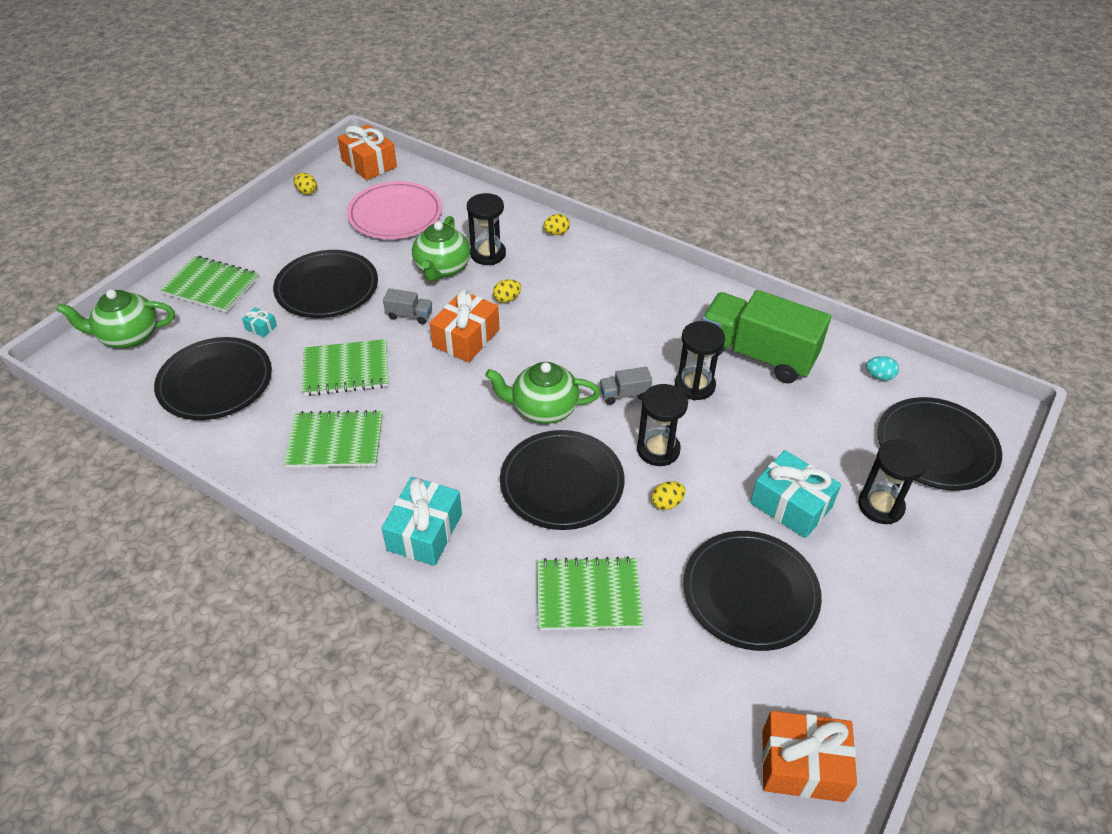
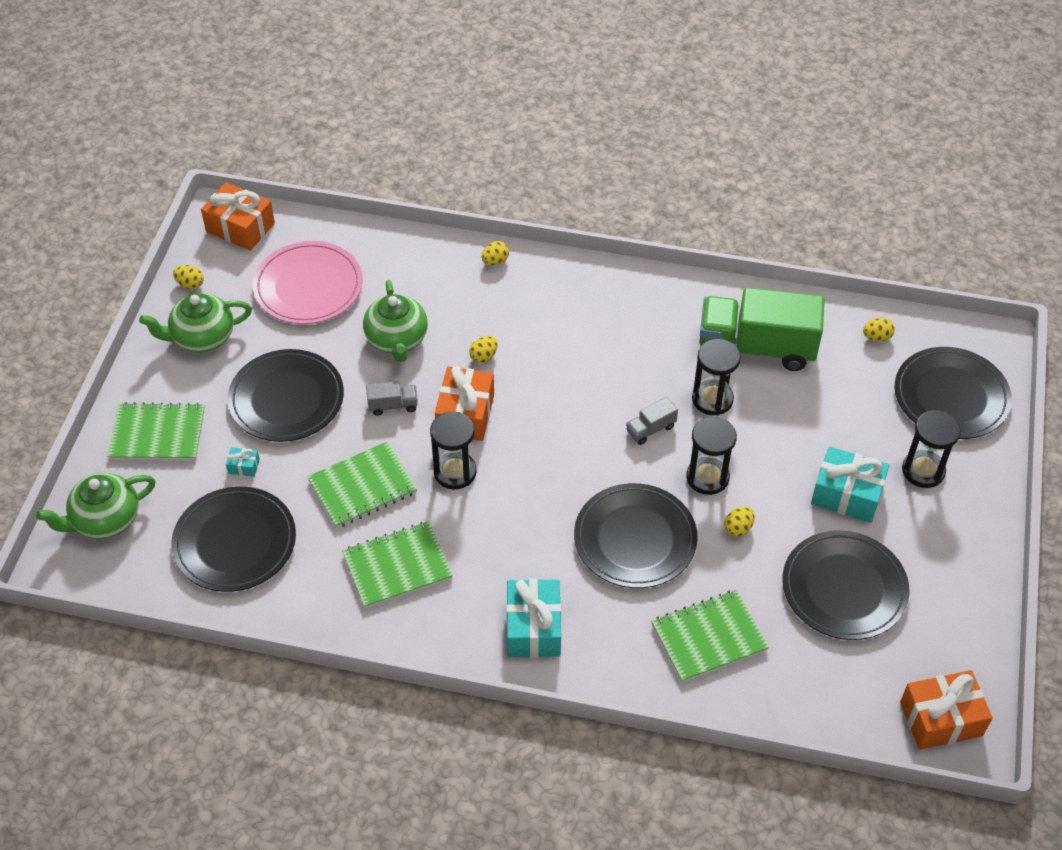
camera: 20 degrees left, 5 degrees up
(488, 254) = (436, 308): black hourglass -> black hourglass (455, 472)
(543, 409) = (581, 468): green teapot -> green teapot (202, 338)
(879, 376) = (876, 337): turquoise egg -> yellow egg

